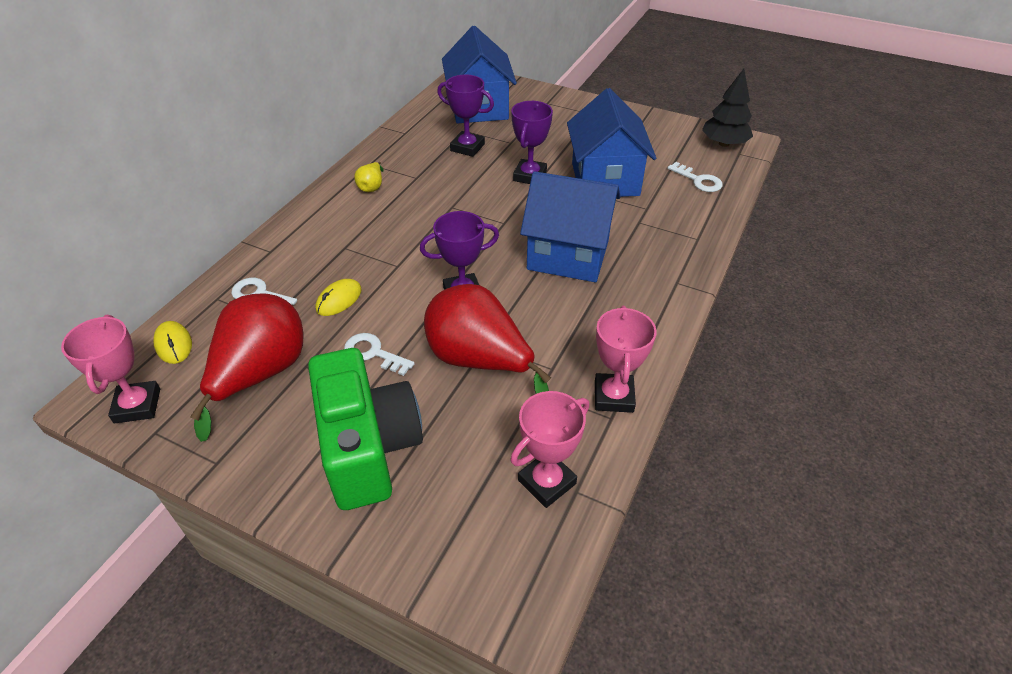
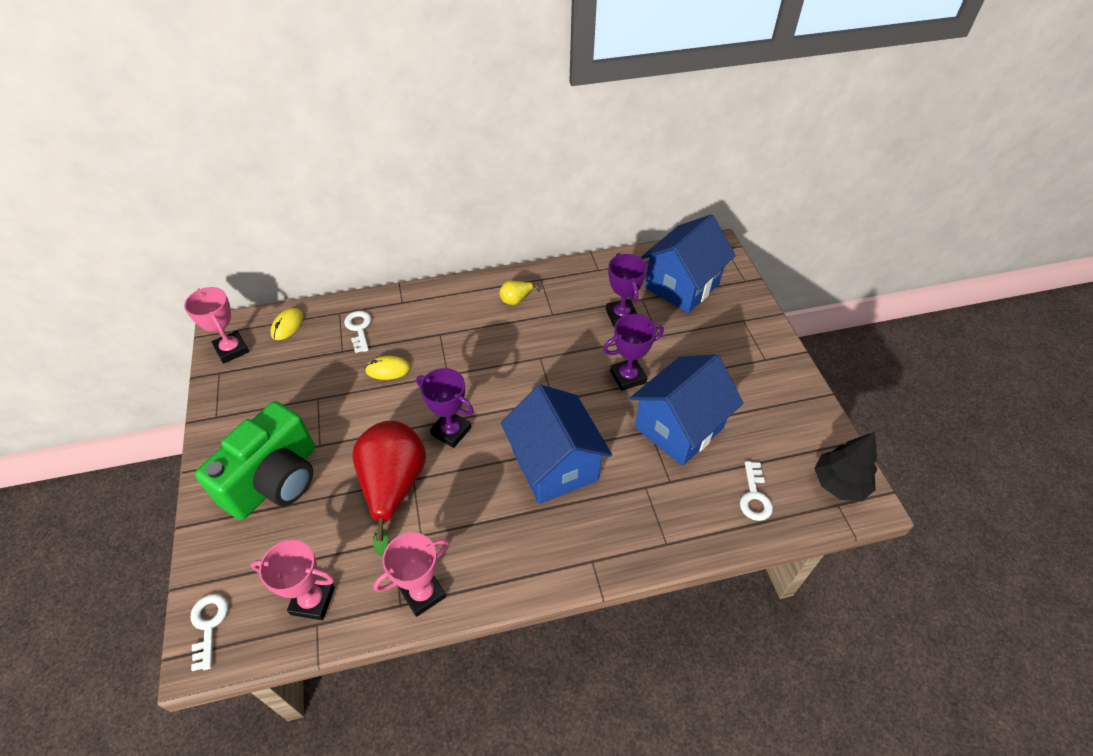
camera: 50 degrees right, 5 degrees up
(137, 406) = (232, 349): pink trophy -> pink trophy turned 75 degrees counterclockwise
(261, 375) = (294, 383): red pear -> none
(373, 353) = (354, 423): white key -> white key (208, 625)

